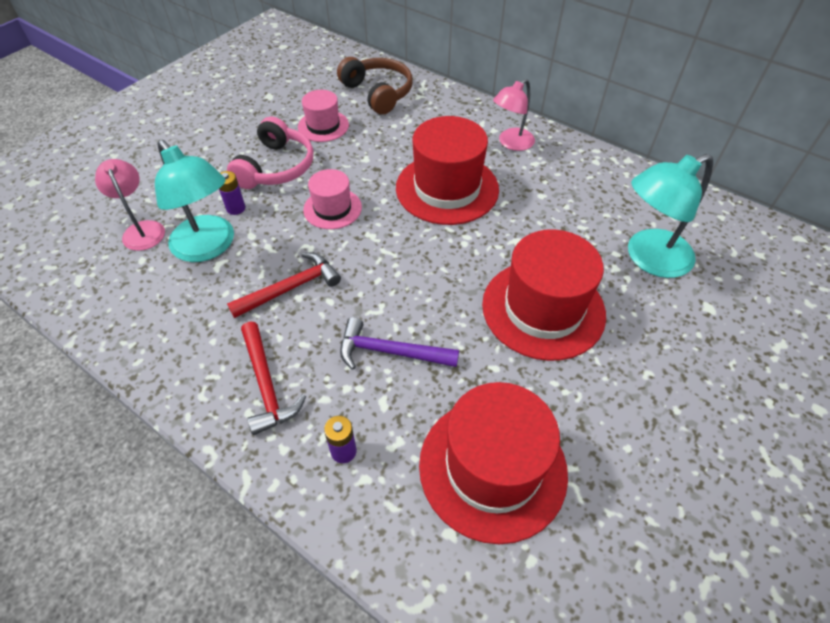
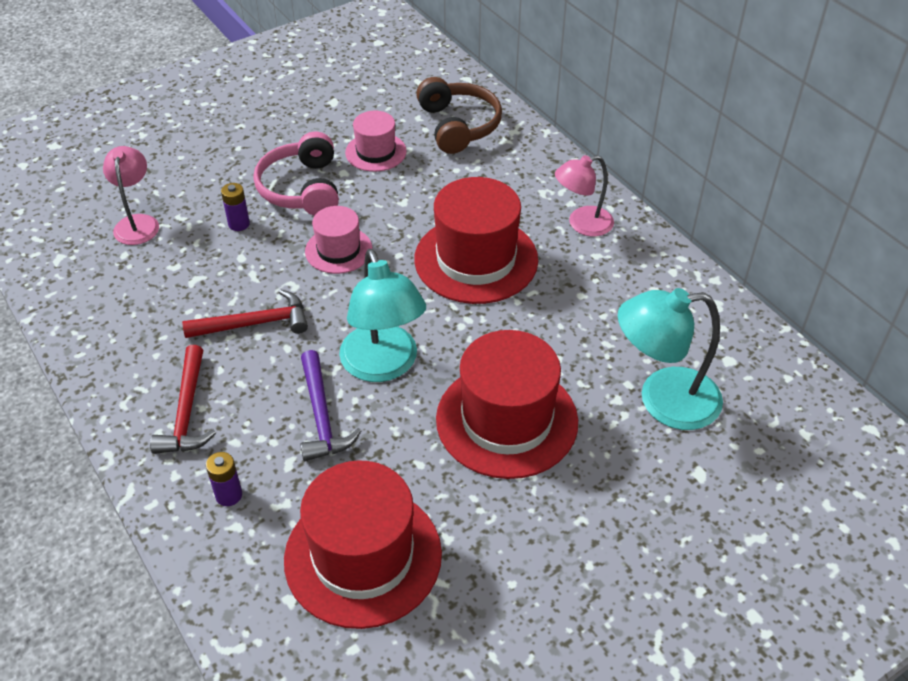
camera: 20 degrees right, 5 degrees down
(209, 247) = (193, 259): turquoise lamp -> turquoise lamp (383, 366)
(276, 167) = (301, 188): pink headphones -> pink headphones turned 135 degrees clockwise
(390, 352) = (321, 416): purple hammer -> purple hammer turned 135 degrees counterclockwise

